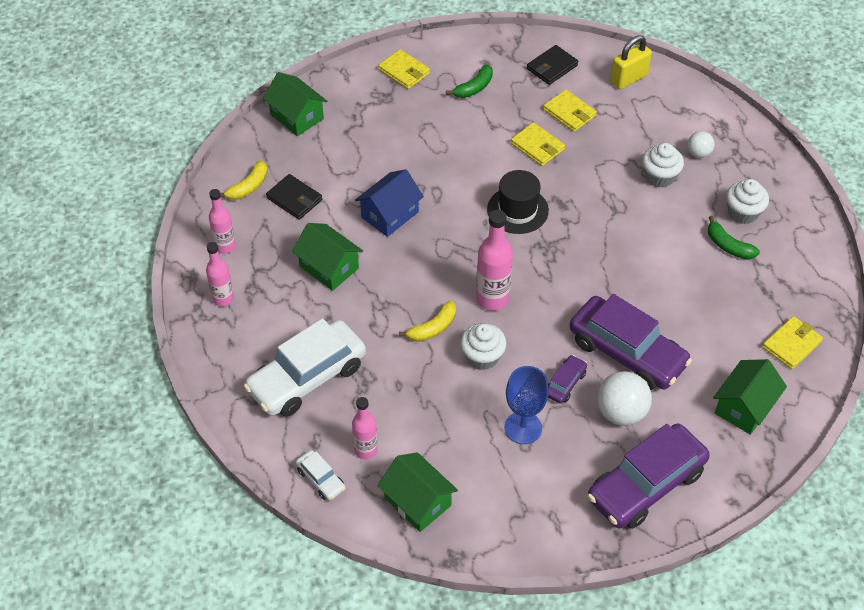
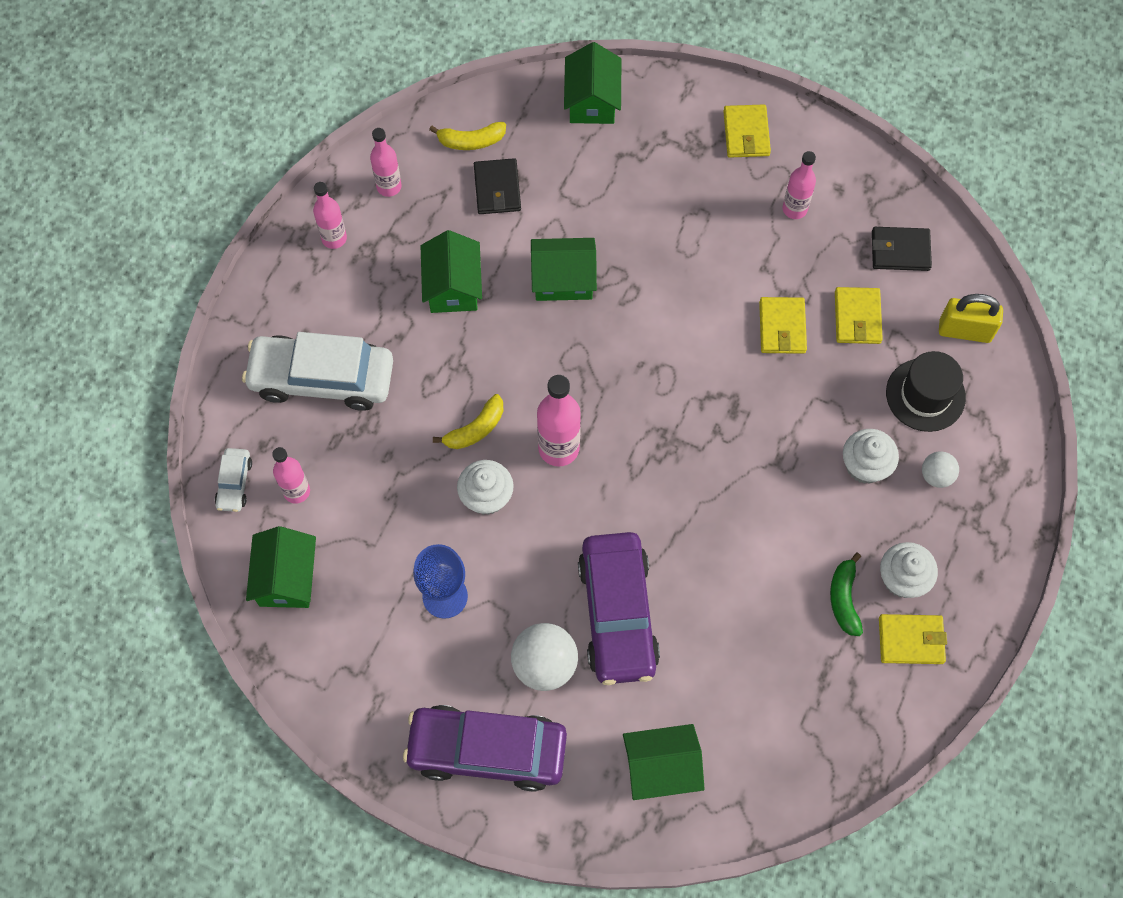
camera: 45 degrees right, 15 degrees up
(390, 214) = (563, 279): blue house -> green house
(433, 328) = (475, 429): yellow banana -> yellow banana turned 45 degrees counterclockwise
(474, 88) = (794, 209): green banana -> pink bottle
(517, 210) = (685, 378): black hat -> black hat (925, 395)
(565, 383) = (528, 590): purple car -> none
(791, 344) = (781, 753): yellow wallet -> yellow wallet (911, 640)

